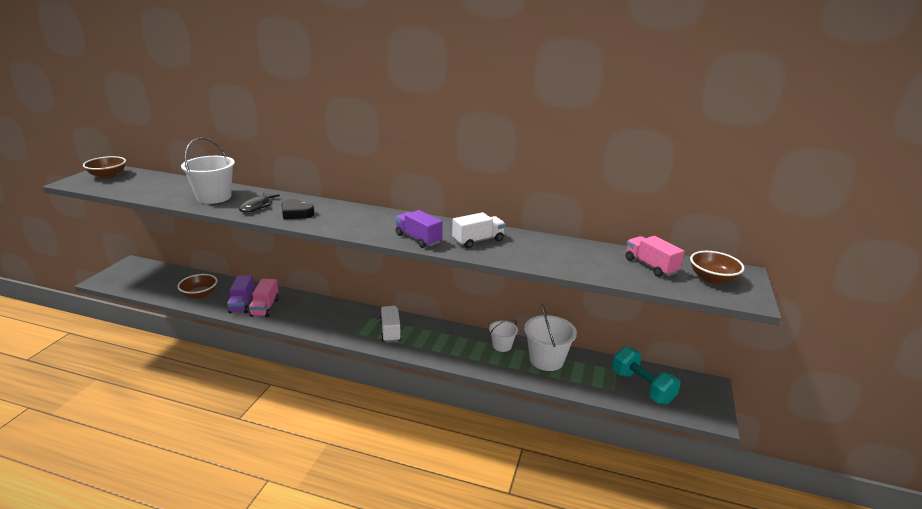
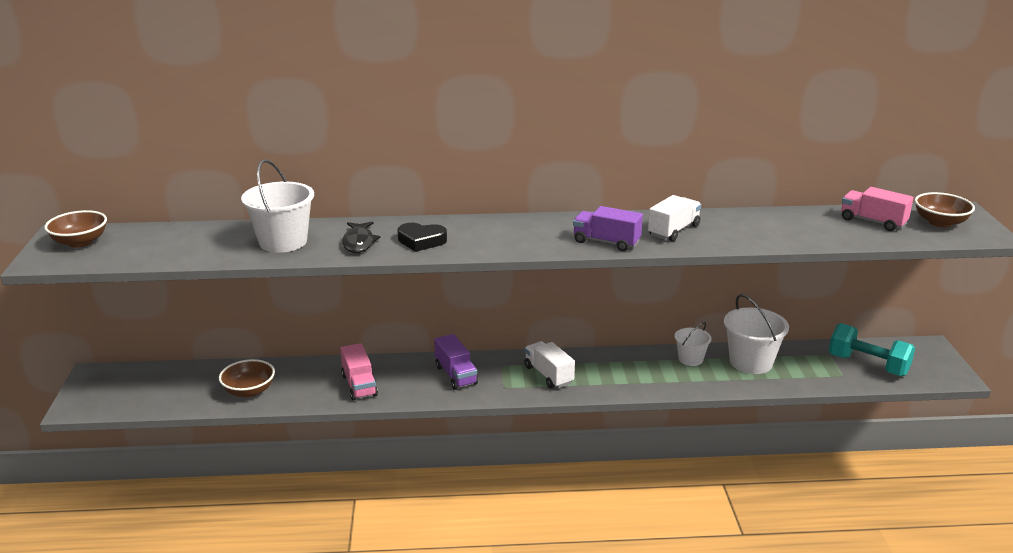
camera: 20 degrees left, 0 degrees up
(242, 304) = (323, 388): purple truck -> purple truck (456, 375)

